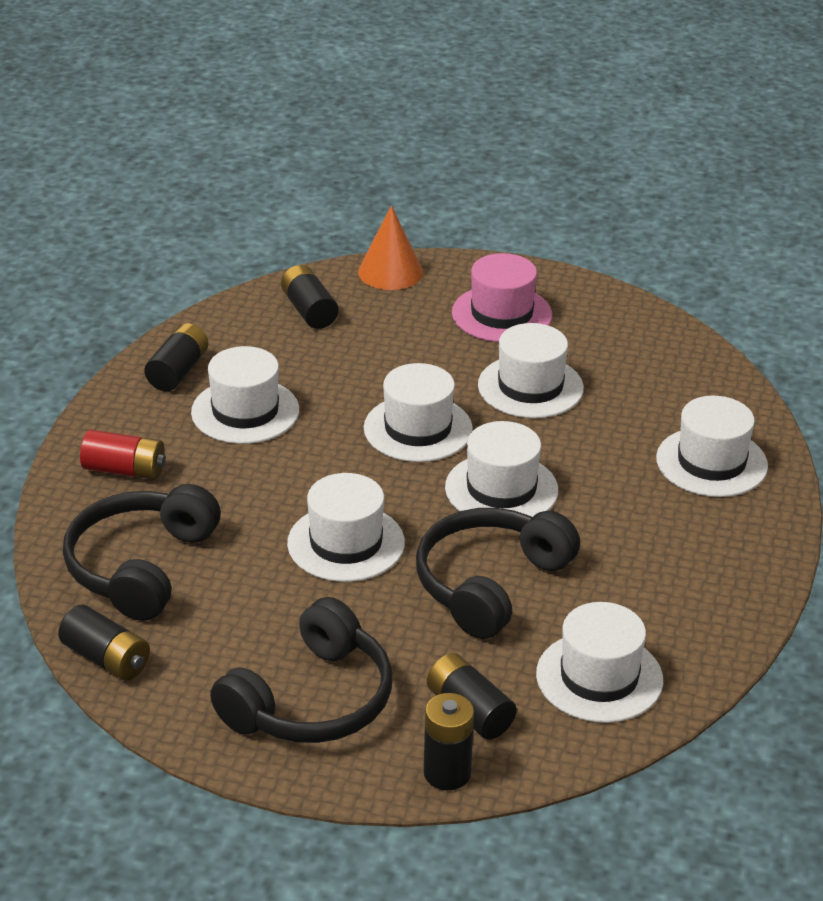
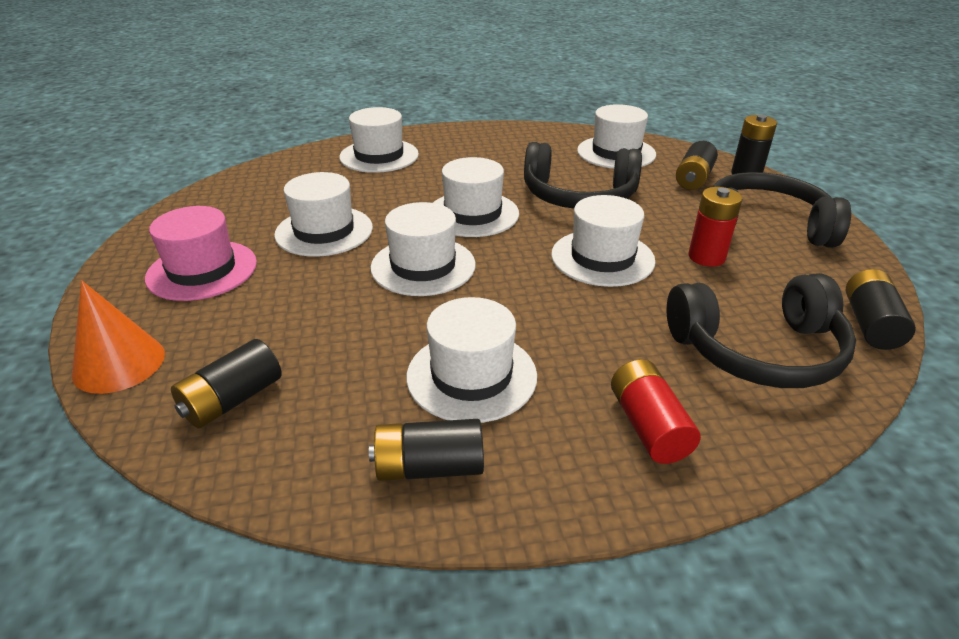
camera: 115 degrees left, 0 degrees up
(290, 616) = (706, 257): none -> red battery

